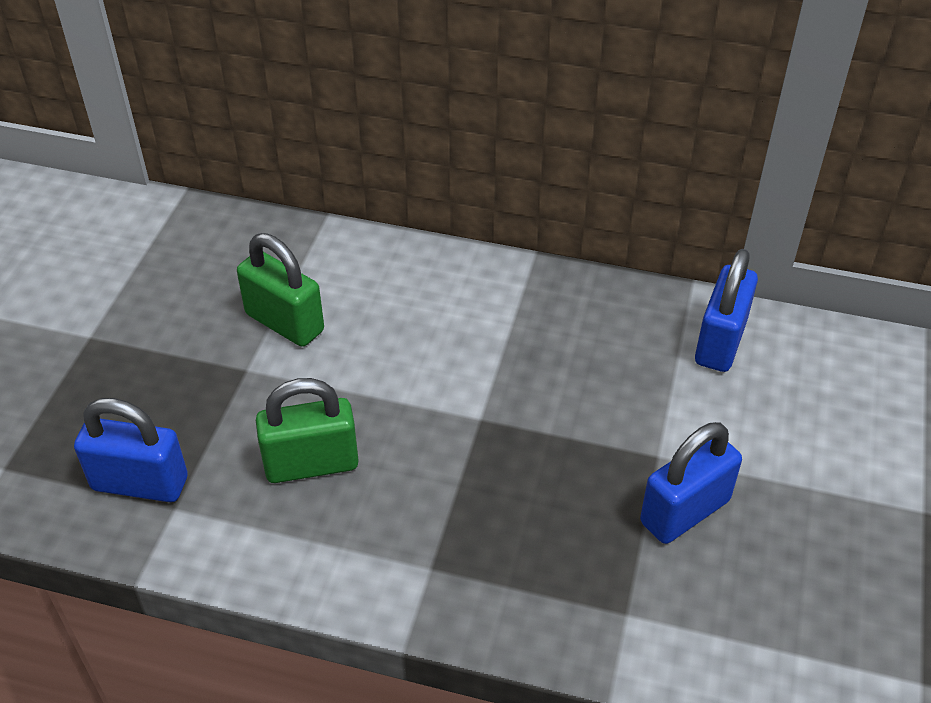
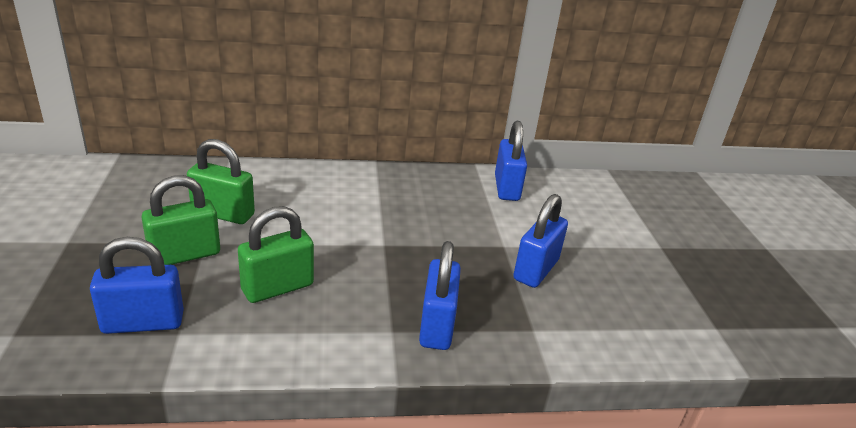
camera: 25 degrees left, 15 degrees down
(216, 386) = (185, 255): none -> green padlock
(493, 574) = (437, 326): none -> blue padlock

